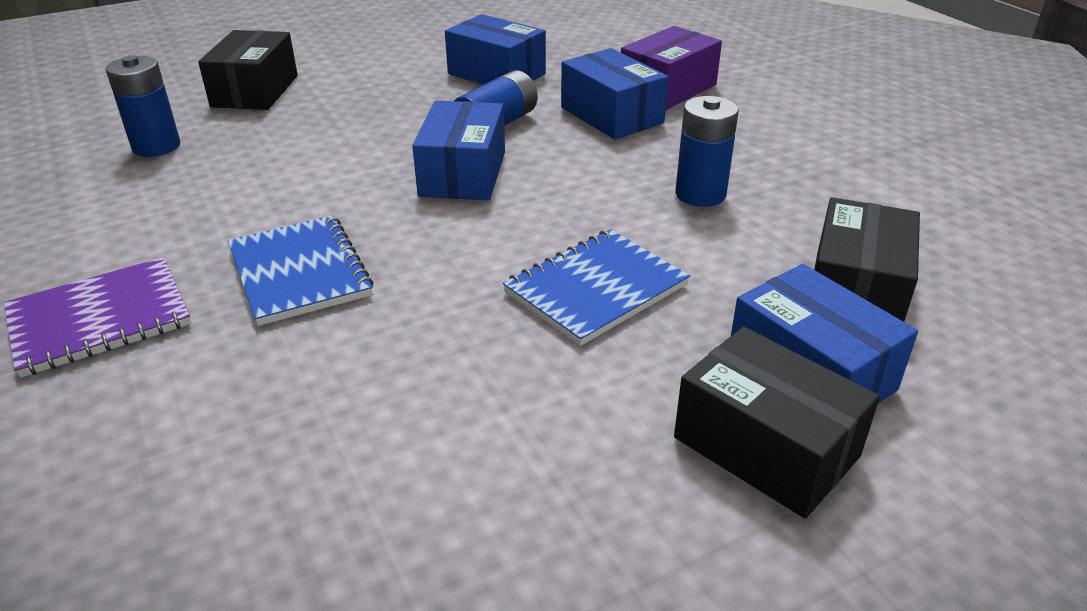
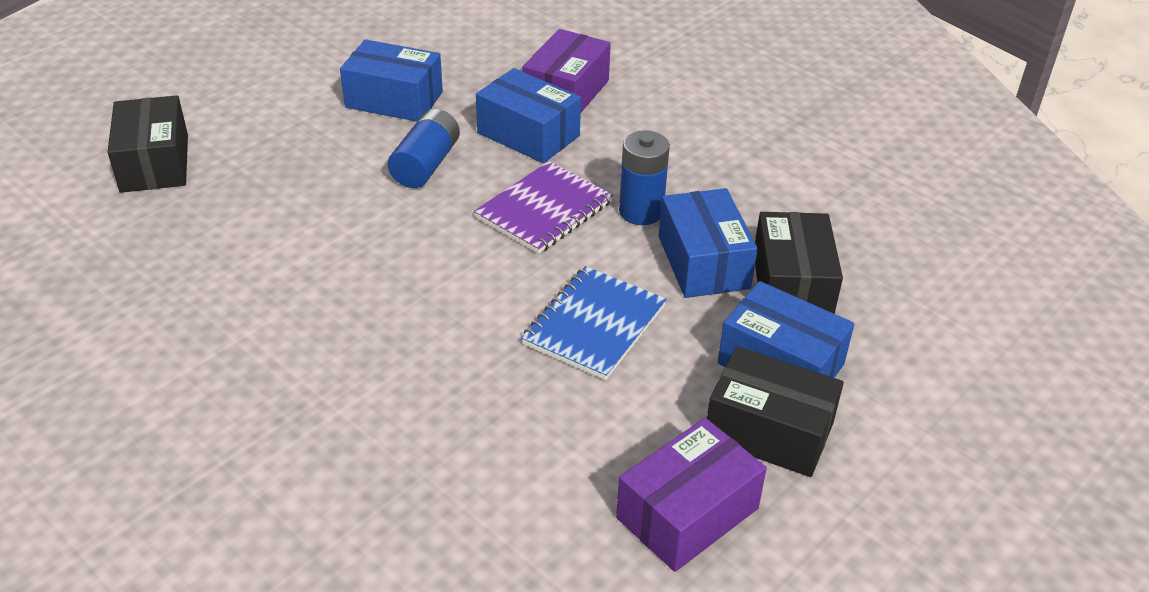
camera: 20 degrees left, 5 degrees up
(100, 319) = (184, 448): purple notebook -> purple notebook (544, 210)
(156, 146) = (98, 253): blue battery -> none
(300, 272) = (335, 363): blue notebook -> none
(463, 174) = (424, 228): blue box -> blue box (703, 262)
(612, 523) = (687, 513): none -> purple box

